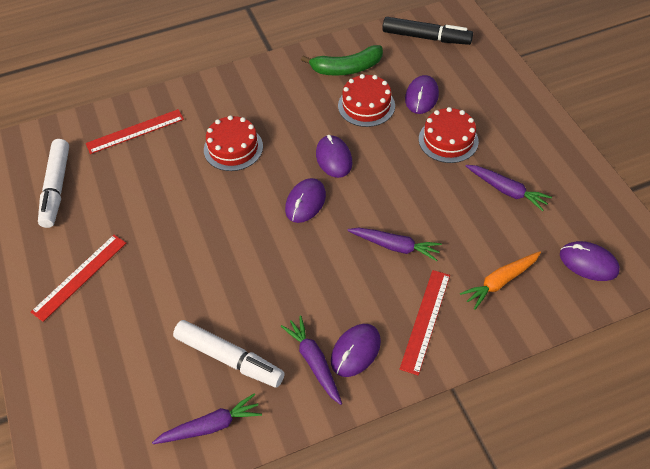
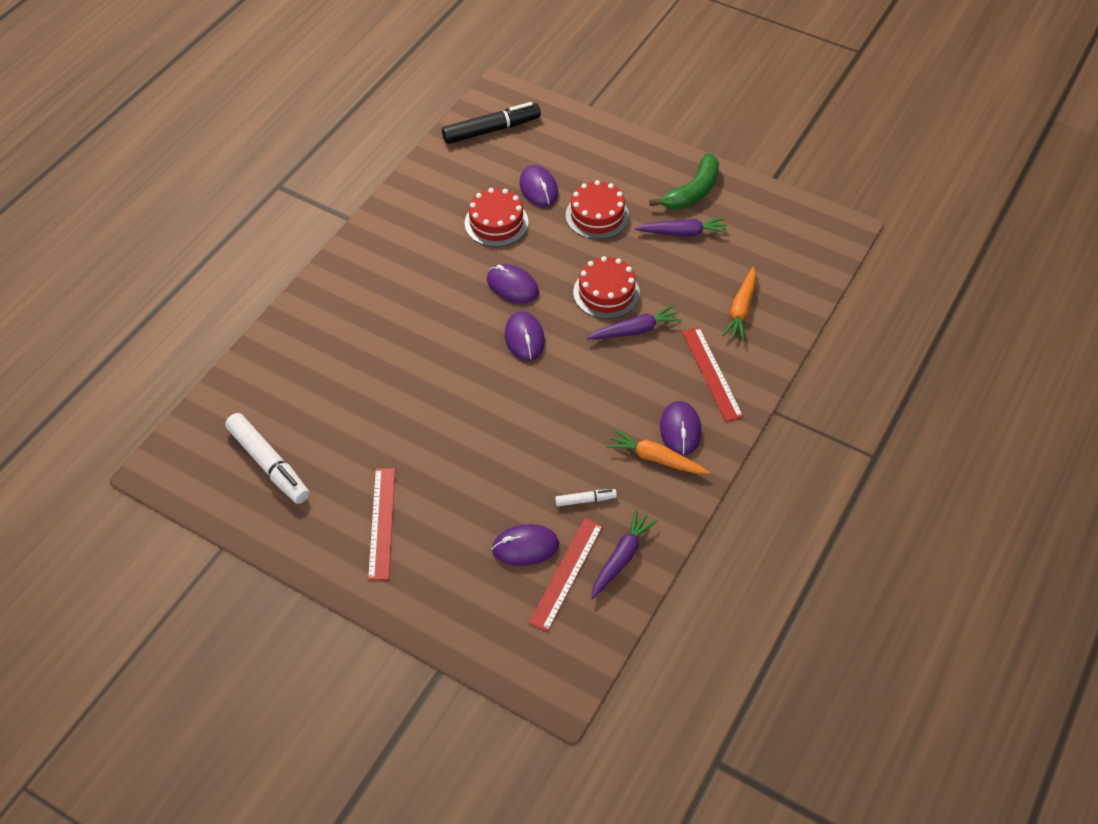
camera: 40 degrees left, 0 degrees up
(135, 131) = (293, 367): red ruler -> red ruler (566, 573)
(229, 358) = (585, 500): white marker -> white marker, size x0.49
(233, 148) = (409, 328): red cake -> red cake (606, 292)
(314, 362) = (656, 458): purple carrot -> orange carrot
(347, 68) = (444, 197): green banana -> green banana (692, 192)
(588, 263) = (792, 256): purple mouse -> purple mouse (525, 547)

